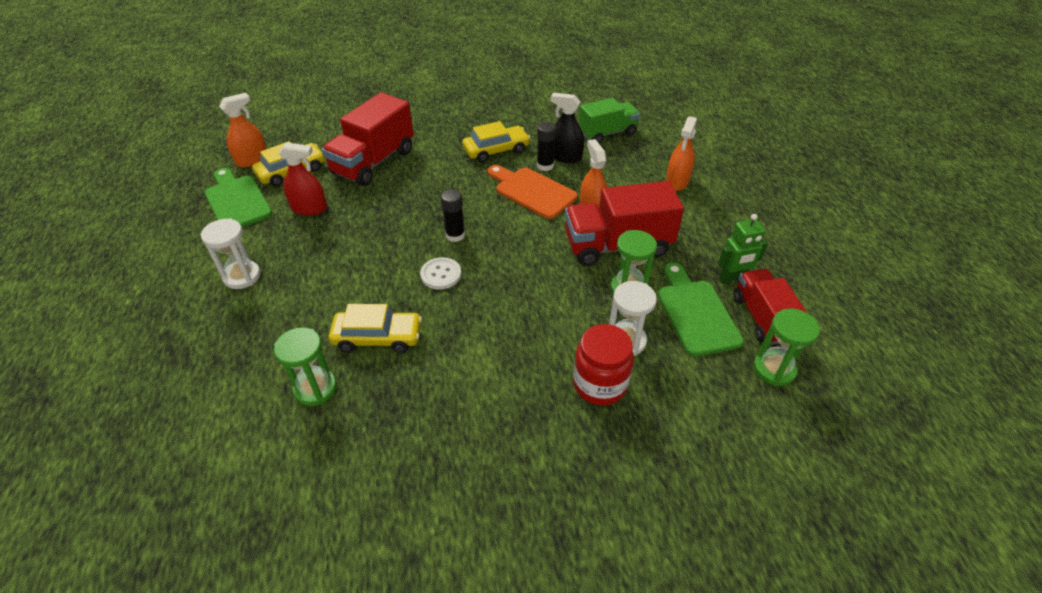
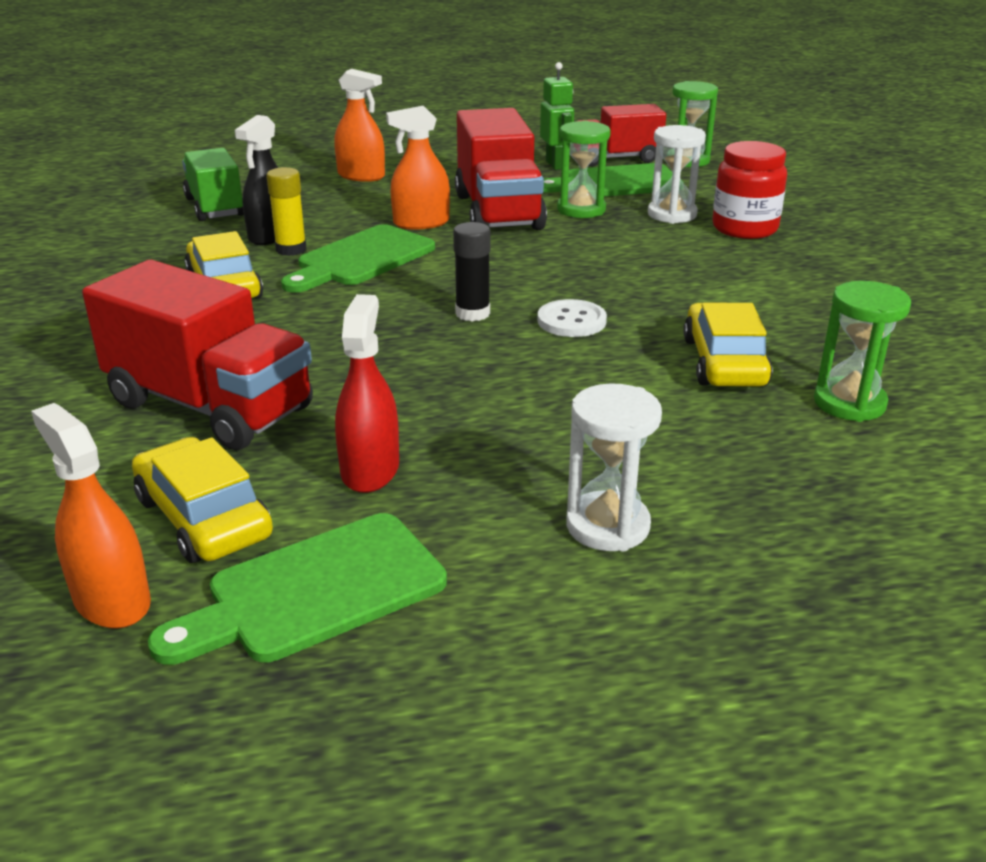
camera: 90 degrees left, 15 degrees down
(532, 191) = (361, 259): orange cutting board -> green cutting board
(545, 166) = (291, 249): black glue stick -> yellow glue stick

